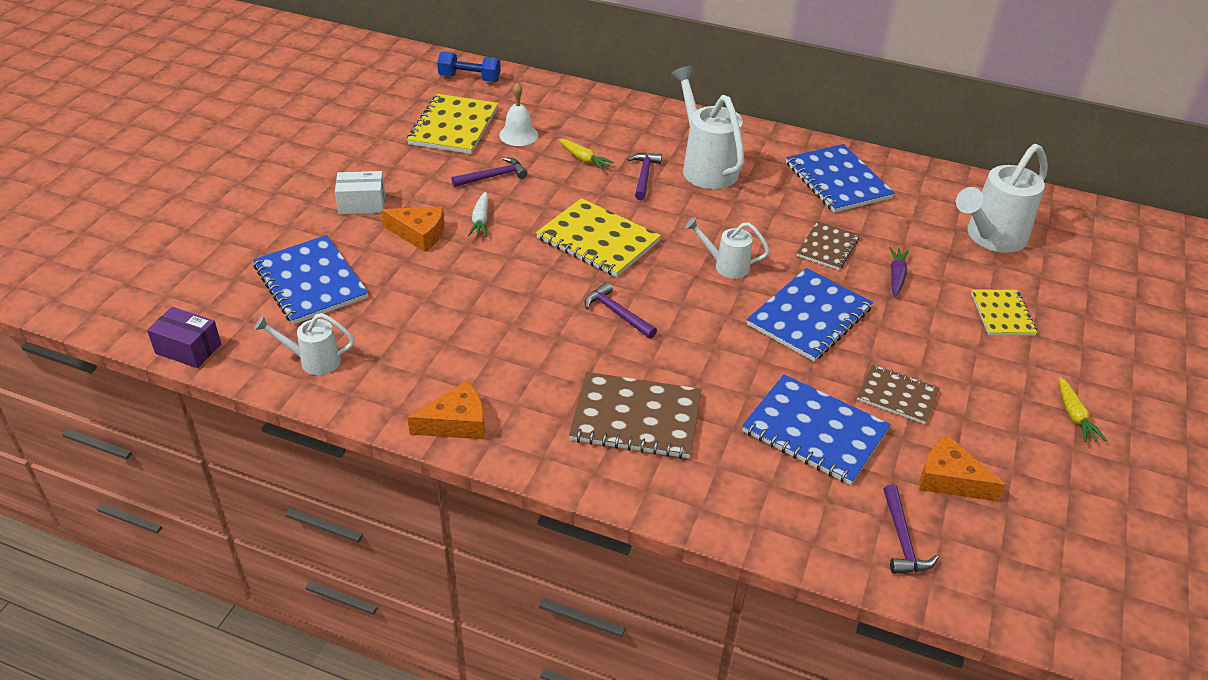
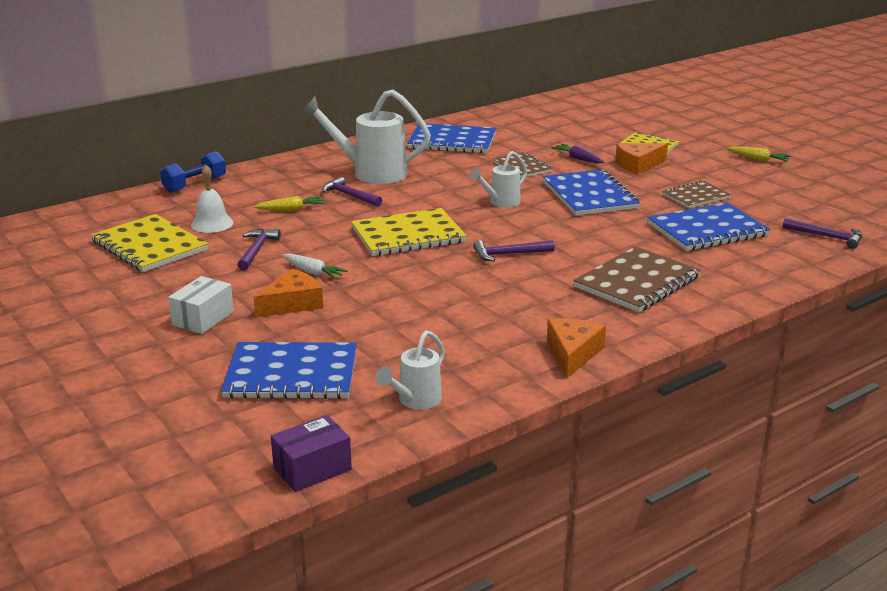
camera: 55 degrees left, 15 degrees down
(469, 78) = (84, 219): blue dumbbell -> blue dumbbell (195, 184)
(950, 479) = (785, 207): orange cheese -> orange cheese (638, 165)
(991, 238) = (572, 124): white watering can -> none

